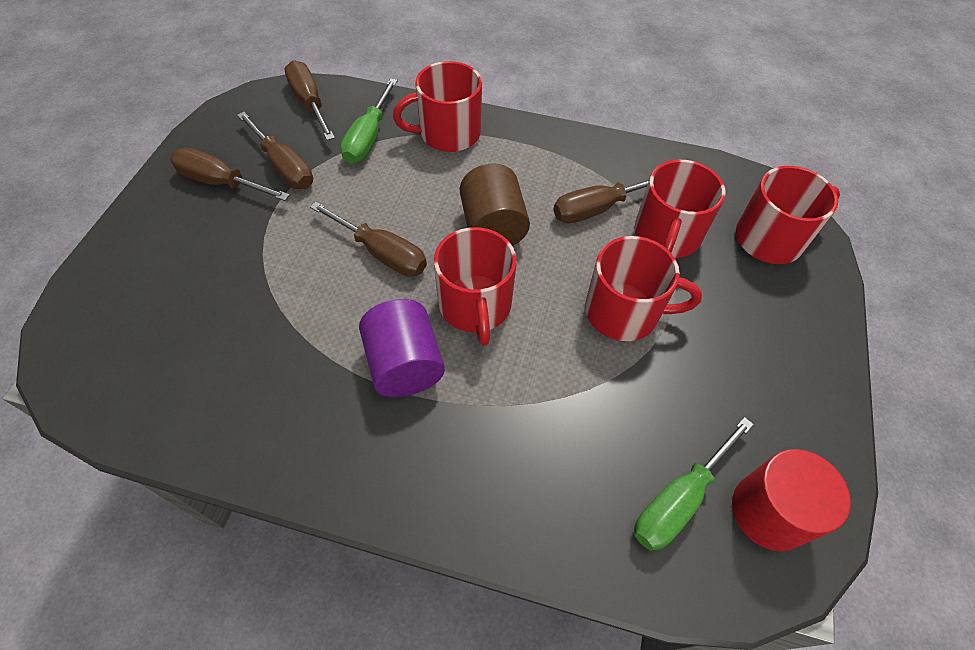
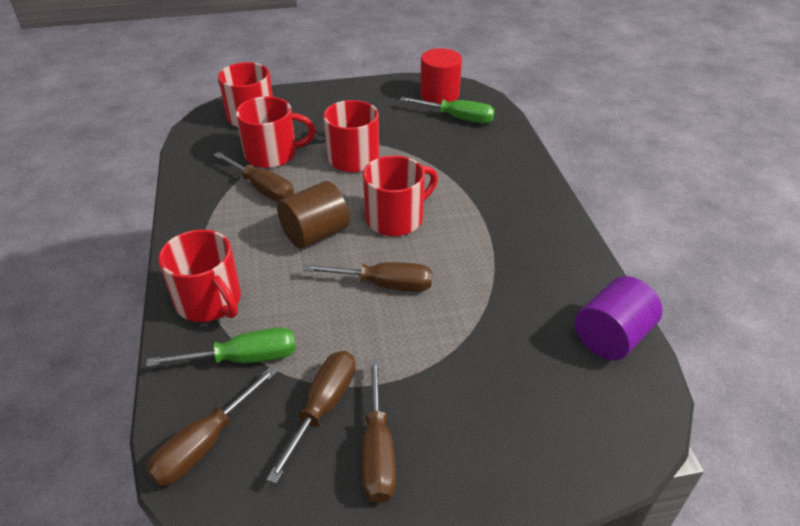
camera: 115 degrees left, 15 degrees down
(381, 253) = (383, 284): brown screwdriver -> brown screwdriver turned 90 degrees clockwise
(404, 364) = (468, 233): purple cylinder -> purple cylinder (611, 337)

